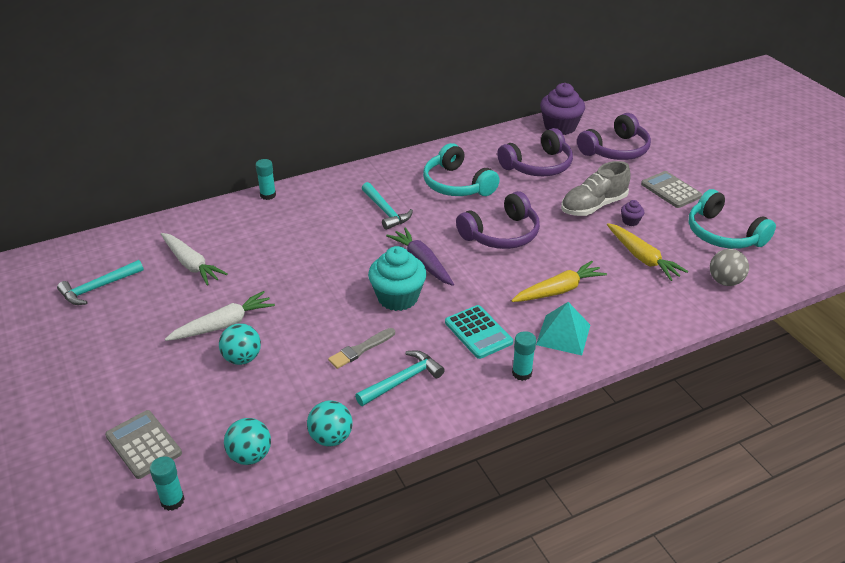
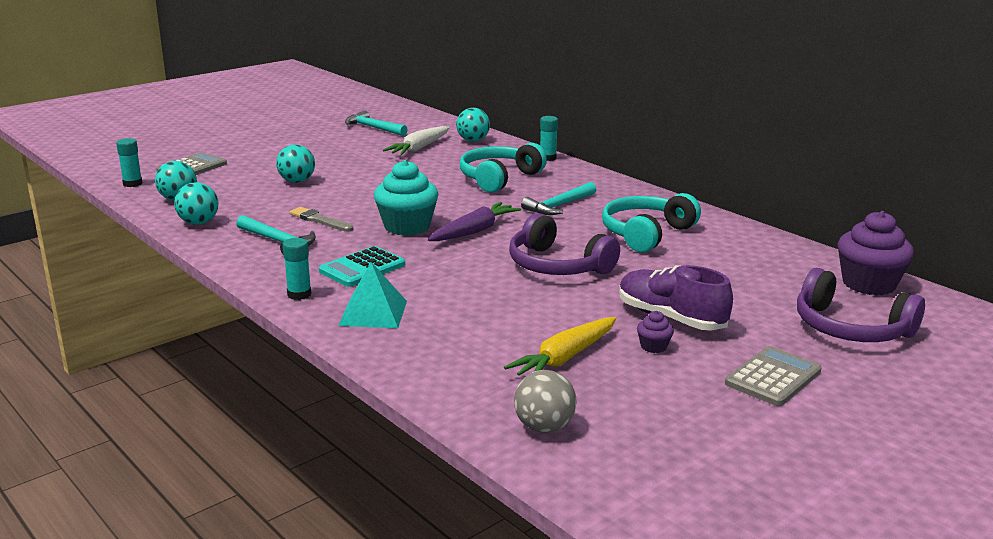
camera: 75 degrees right, 15 degrees down
(190, 228) = (473, 140): none -> turquoise ball
(223, 324) = (340, 169): white carrot -> none
(538, 166) = (741, 276): purple headphones -> none
(558, 290) = (459, 305): yellow carrot -> none
(593, 206) = (670, 318): grey shoe -> purple shoe
(723, 234) = (679, 426): turquoise headphones -> turquoise headphones (499, 178)

